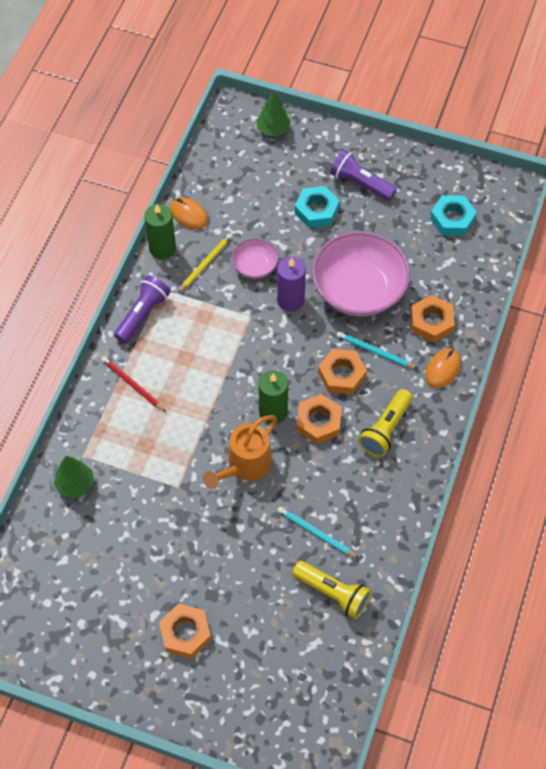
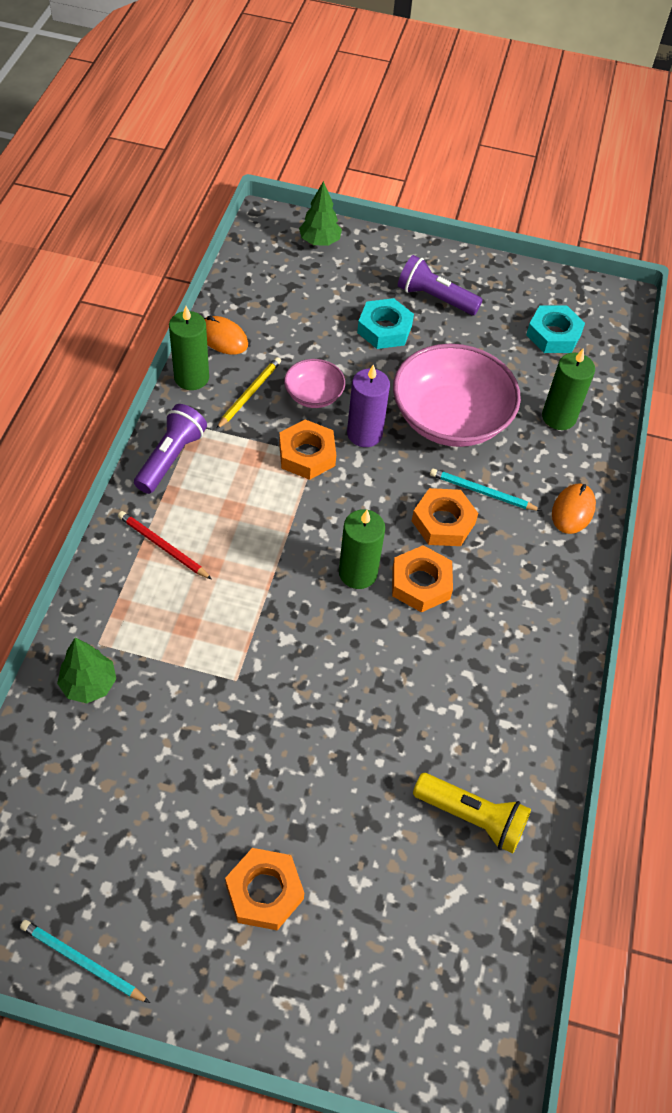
camera: 10 degrees left, 5 degrees down
(244, 466) = (327, 647): orange watering can -> none
(316, 533) = (436, 733): turquoise pencil -> turquoise pencil (82, 962)
(385, 429) = (511, 589): yellow flashlight -> none
(431, 322) = (548, 453): orange nut -> orange nut (307, 455)
(444, 291) = (559, 417): none -> green candle

